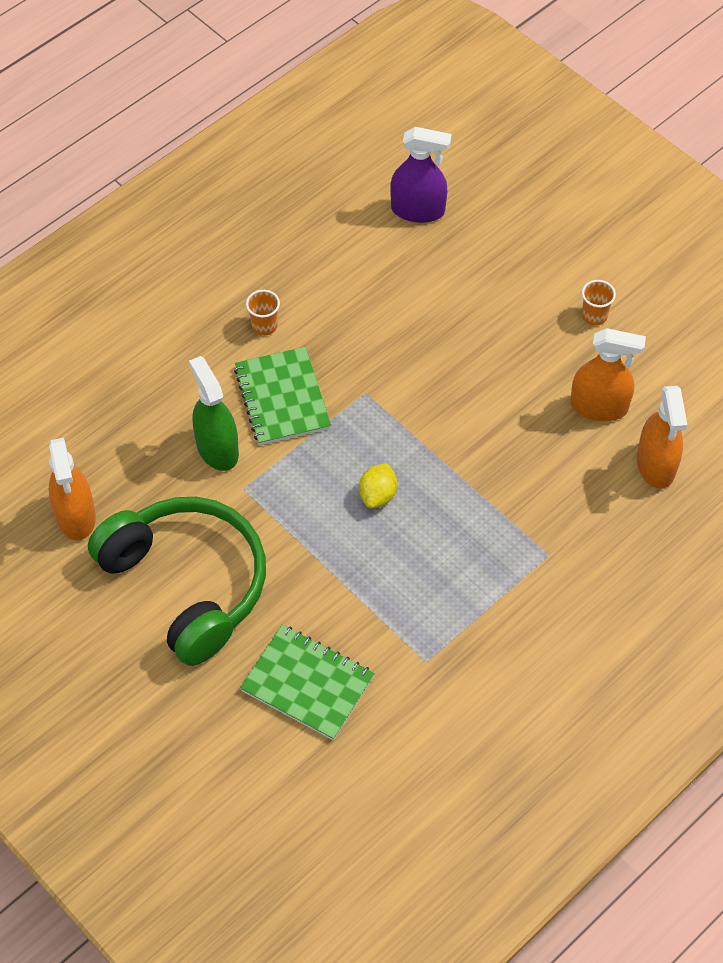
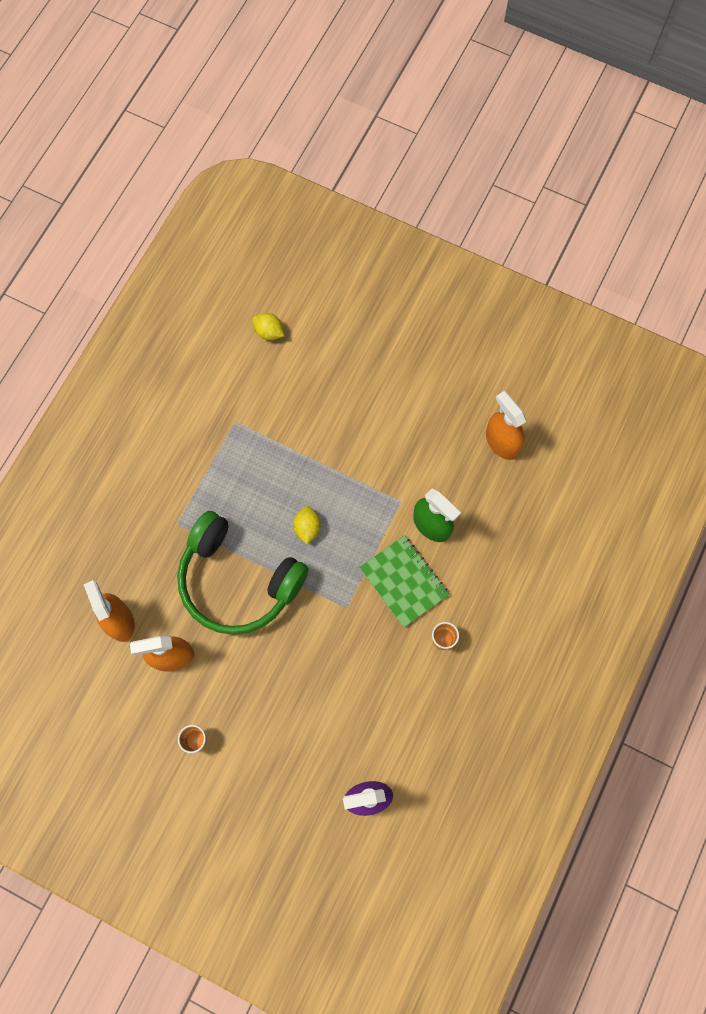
camera: 160 degrees right, 15 degrees up
(187, 584) = (407, 421): green headphones -> green headphones (238, 581)
(307, 684) = (304, 382): green notebook -> none
(330, 776) = (269, 332): none -> yellow lemon

